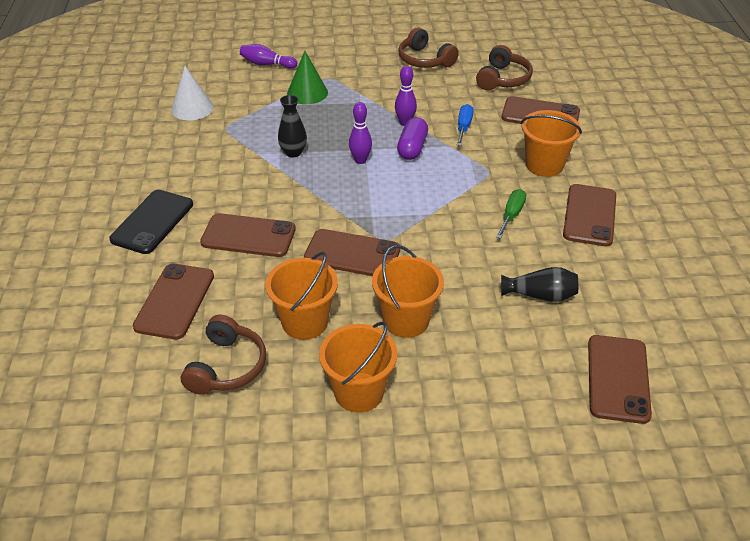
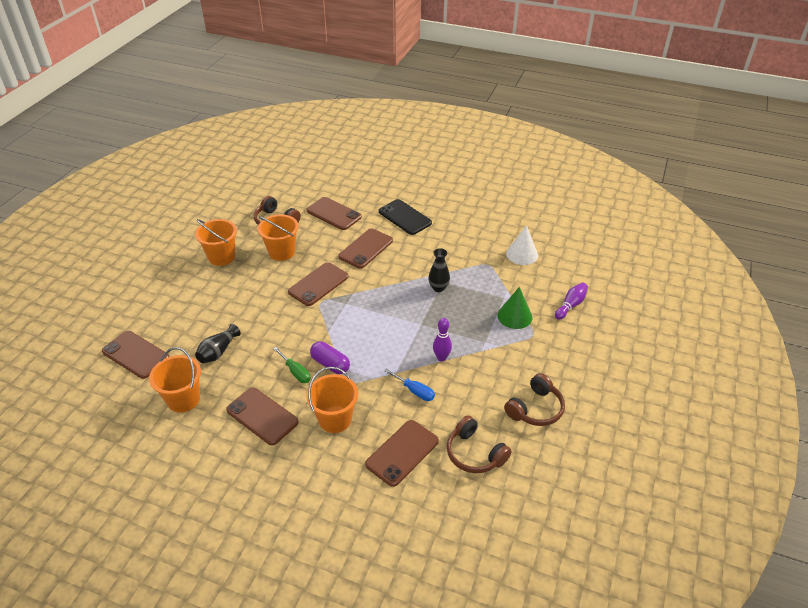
camera: 115 degrees right, 0 degrees up
(360, 160) = (408, 317): purple bowling pin -> none
(406, 320) = (250, 288): orange bucket -> orange bucket (183, 399)
(412, 148) = (406, 349): purple capsule -> purple capsule (330, 364)
(425, 60) = (535, 409): brown headphones -> brown headphones turned 150 degrees clockwise

